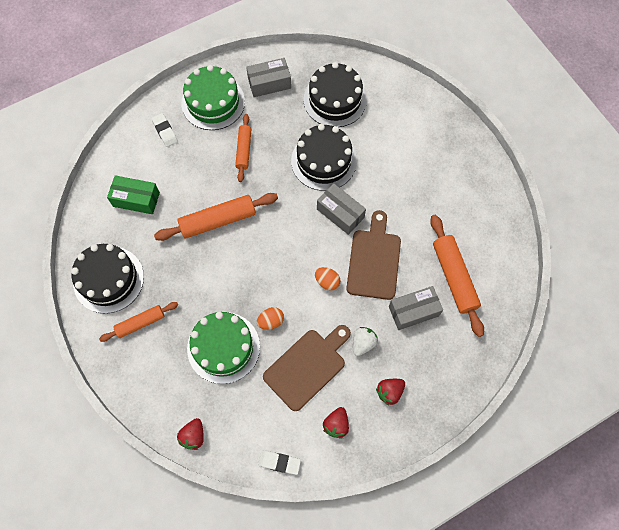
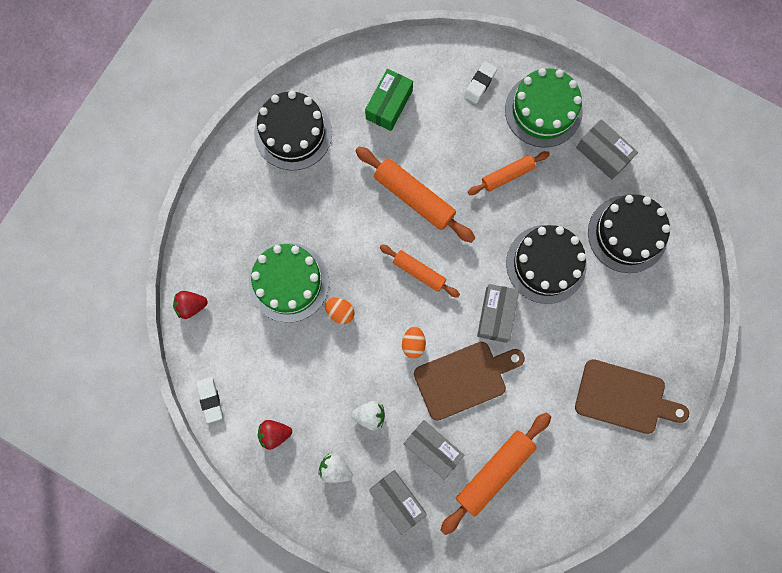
camera: 60 degrees right, 10 degrees up
(136, 199) = (389, 104): green box -> green box turned 45 degrees clockwise
(140, 323) = (268, 190): orange rolling pin -> orange rolling pin (419, 272)
(307, 366) = (315, 374): brown cutting board -> brown cutting board (624, 398)
(389, 392) = (335, 468): red strawberry -> white strawberry
(438, 358) = (397, 500): none -> grey box

